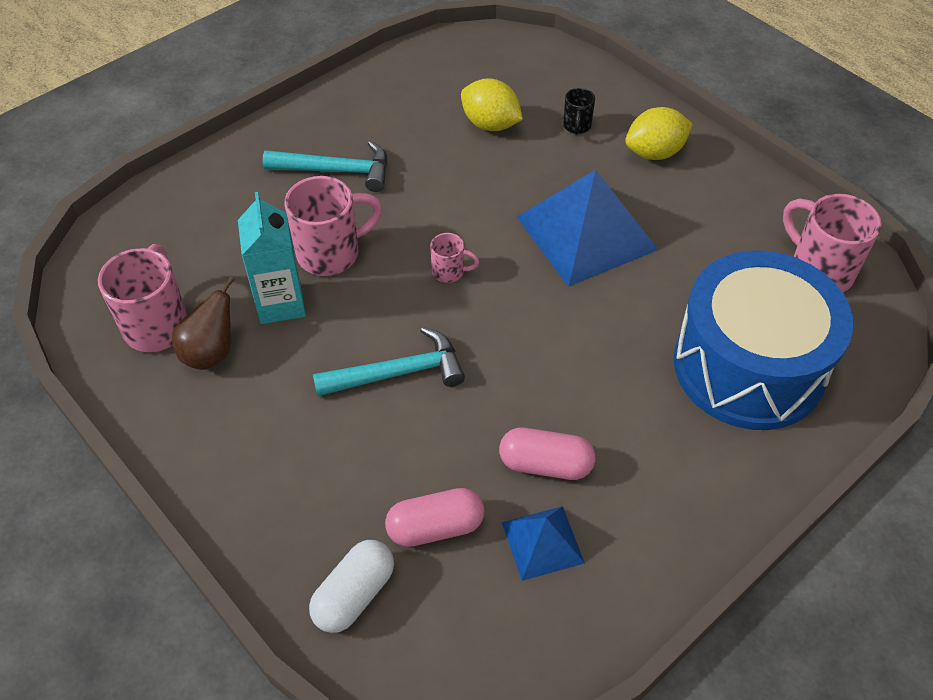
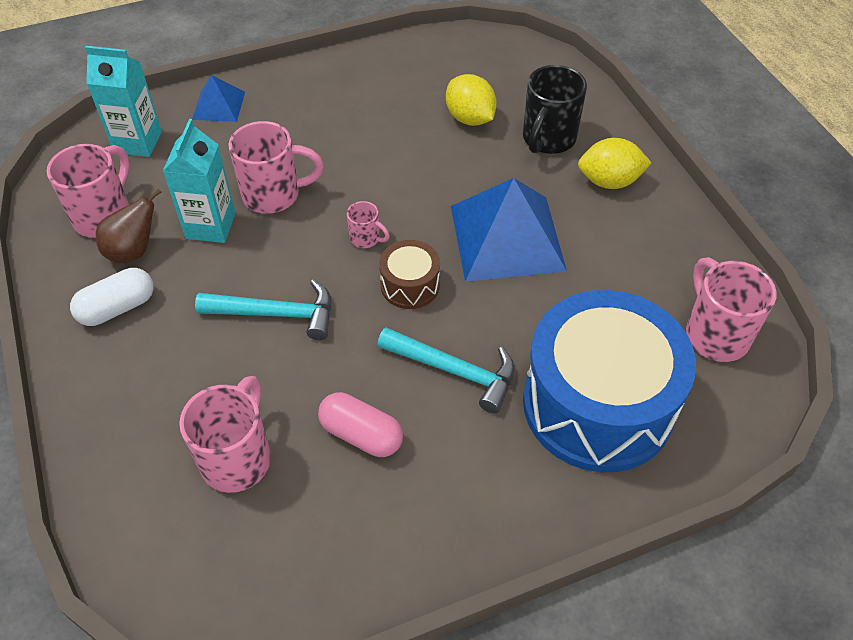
camera: 20 degrees right, 0 degrees up
(152, 237) = (138, 142): none -> turquoise carton
(336, 171) = (315, 125): turquoise hammer -> turquoise hammer (455, 371)
(354, 595) = (140, 493): white capsule -> white capsule (117, 308)
(435, 527) = (237, 458): pink capsule -> pink mug
(517, 305) = (410, 285): none -> brown drum
(542, 542) = (322, 503): blue pyramid -> blue pyramid (219, 105)
(577, 126) = (548, 139): black mug -> black mug, size x1.98

